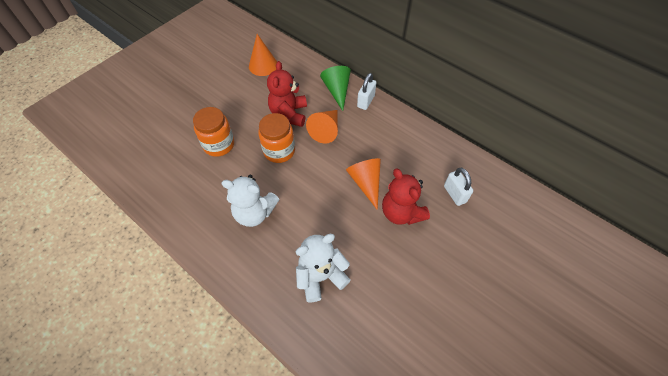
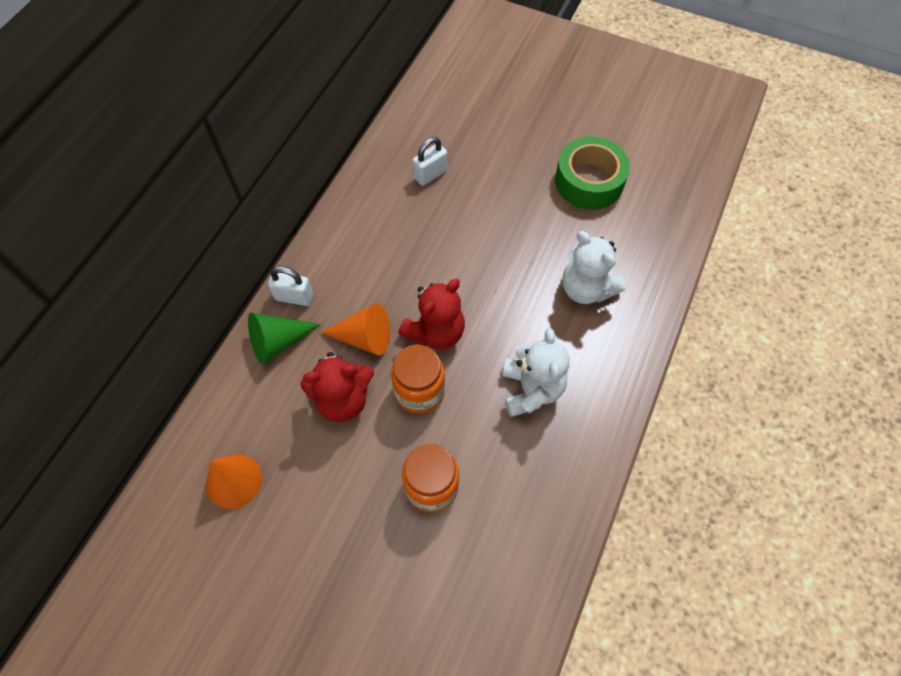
camera: 105 degrees left, 5 degrees up
(366, 183) = (442, 268): orange cone -> none
(401, 212) = (474, 224): red teddy bear -> red teddy bear (435, 332)
(430, 318) = (589, 181): none -> green tape

